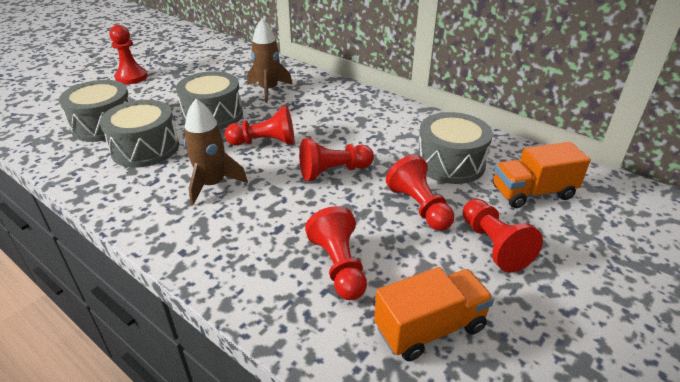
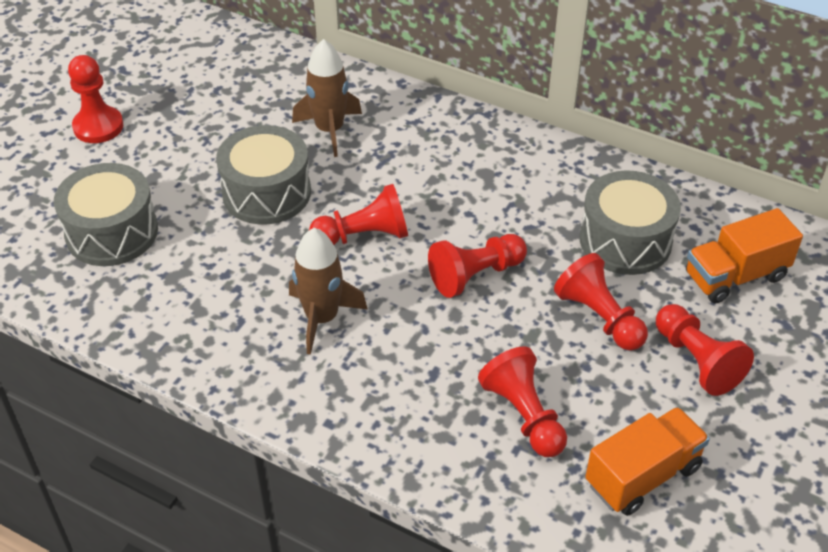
camera: 10 degrees left, 10 degrees up
(145, 148) = (198, 268): grey drum -> none

